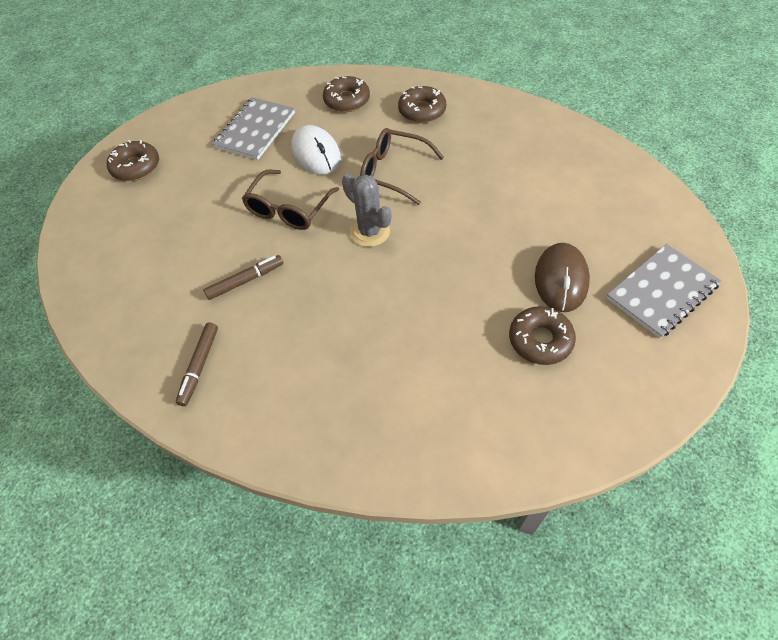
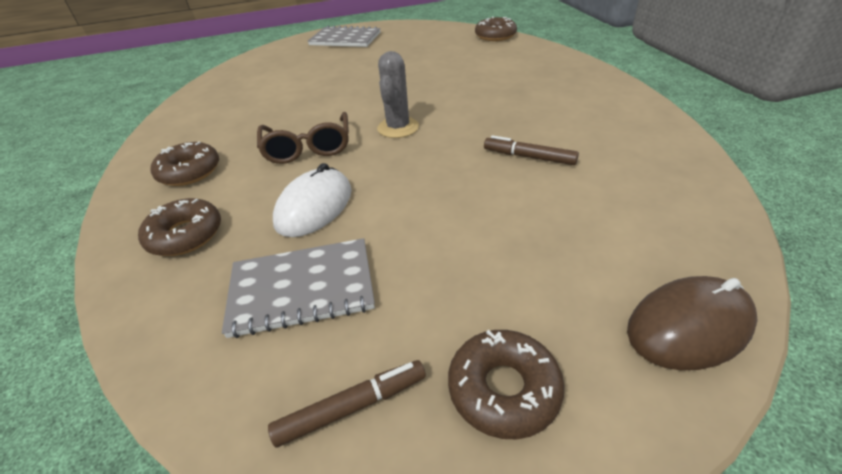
camera: 125 degrees left, 15 degrees down
(199, 366) = (626, 134): brown marker -> brown marker (352, 407)
(289, 208) = (418, 180): brown glasses -> none
(540, 340) = (419, 52): brown donut -> brown donut (495, 36)
(561, 279) = (365, 59): brown mouse -> brown mouse (689, 326)

